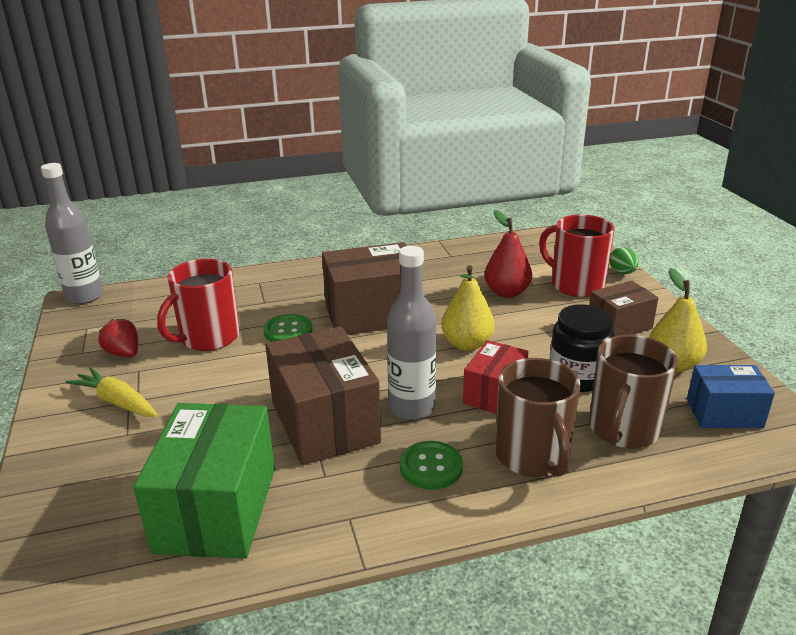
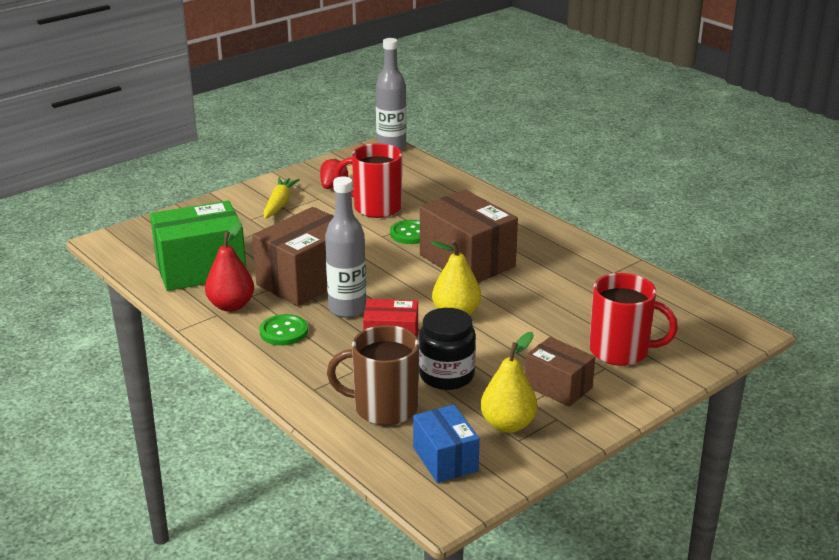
camera: 65 degrees right, 0 degrees up
(506, 292) = (566, 316): red pear -> red pear (231, 305)
(533, 456) = (321, 371): brown mug -> none
(576, 285) = (620, 351): red mug -> red mug turned 90 degrees clockwise
(622, 272) = (679, 375): green egg -> none

